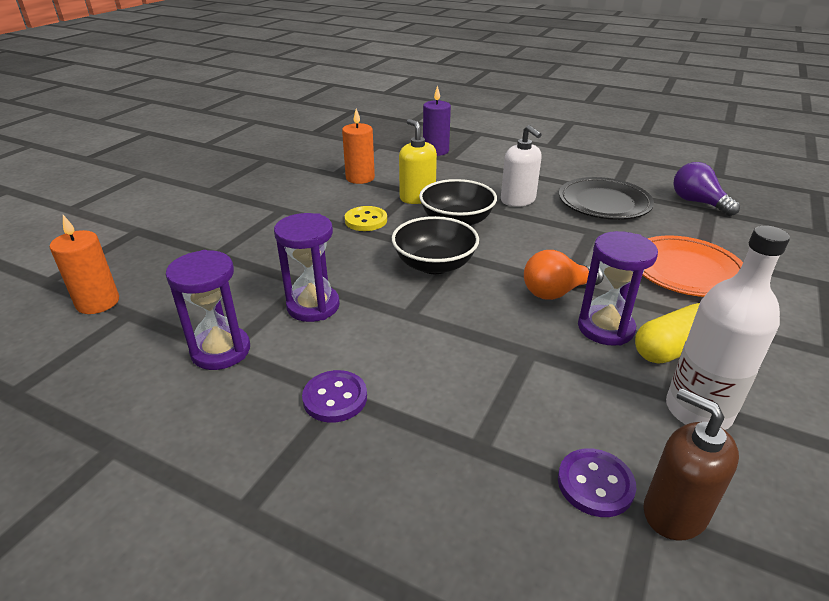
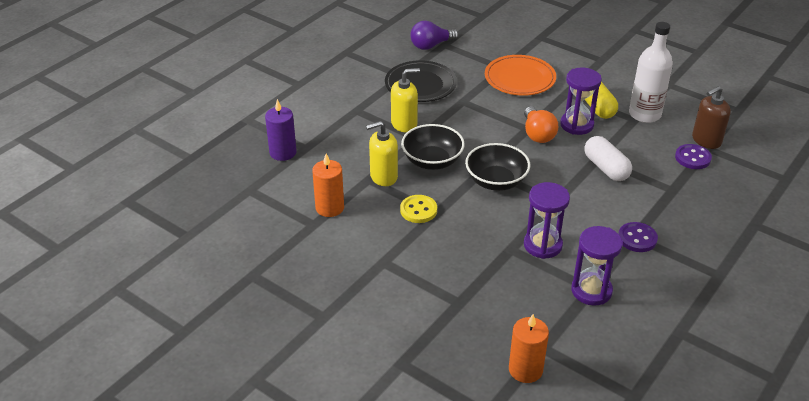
camera: 80 degrees left, 5 degrees up
(506, 361) = (606, 168): none -> white capsule
(518, 200) = (404, 124): white soap dispenser -> yellow soap dispenser

